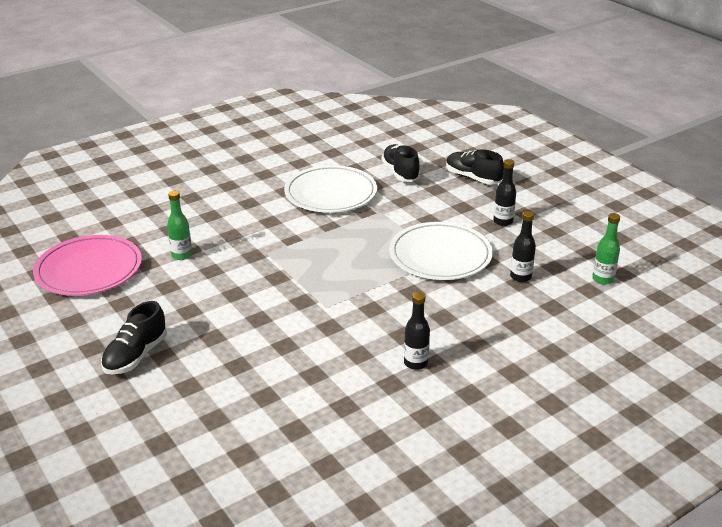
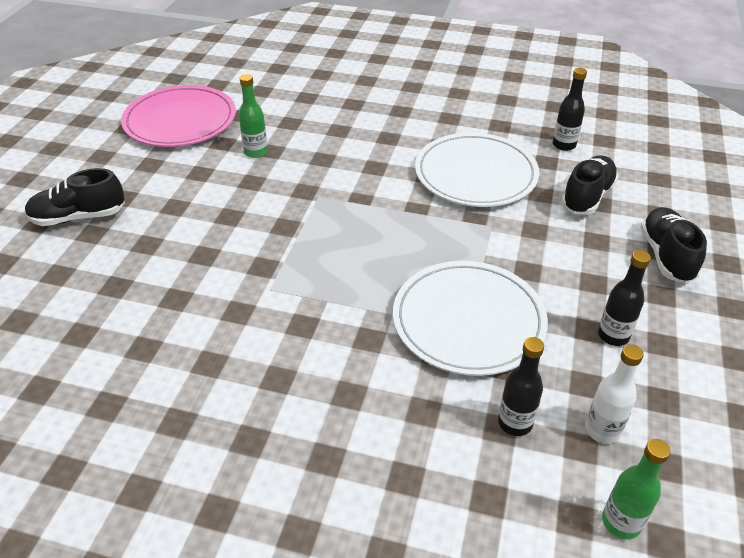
camera: 50 degrees right, 10 degrees up
(415, 363) = (234, 422): black bottle -> black bottle (564, 145)
(552, 256) = (602, 430): none -> white bottle

